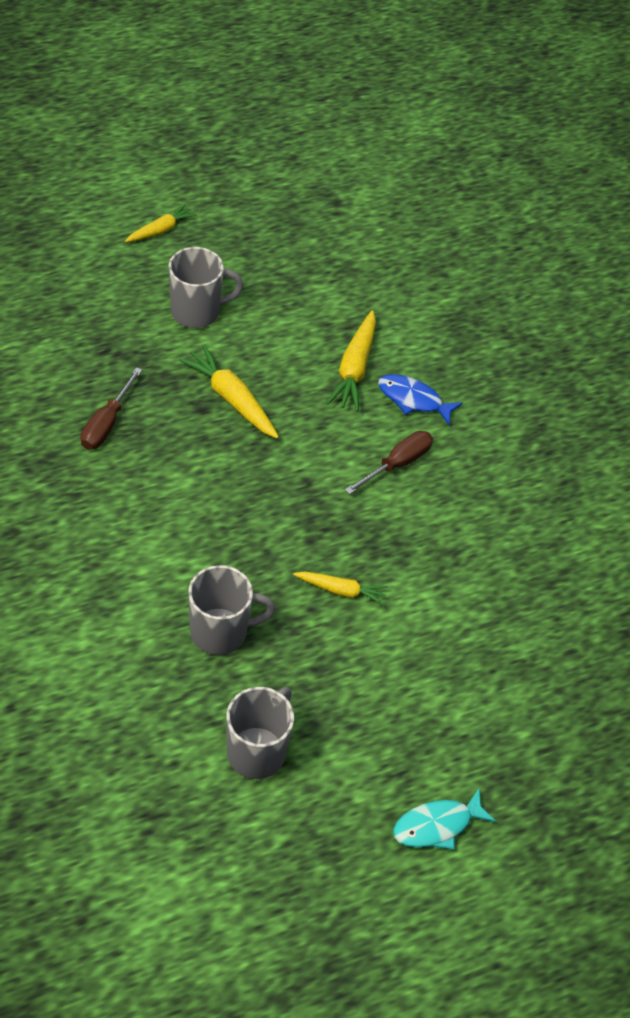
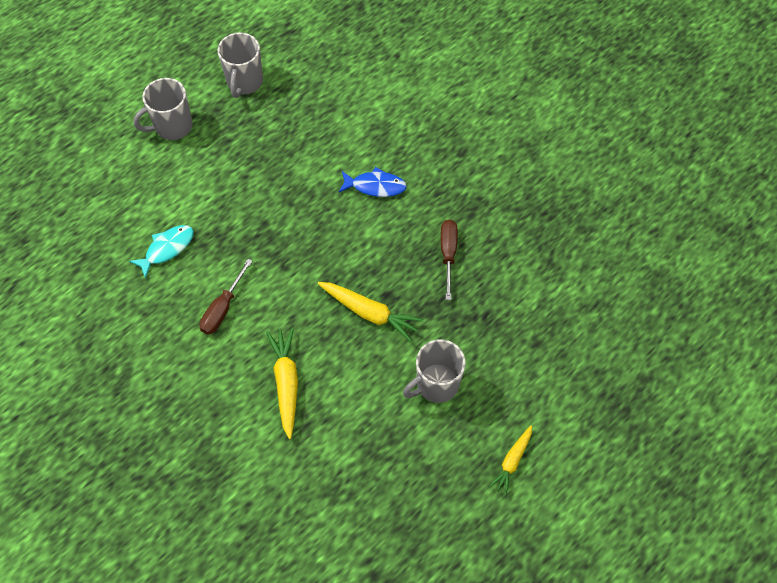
camera: 165 degrees right, 10 degrees up
(220, 632) = (297, 140): grey mug -> grey mug (172, 126)
(341, 590) = (230, 196): yellow carrot -> none
(413, 399) = (228, 373): blue fish -> blue fish (375, 186)
(437, 825) = (125, 81): turquoise fish -> turquoise fish (167, 249)

